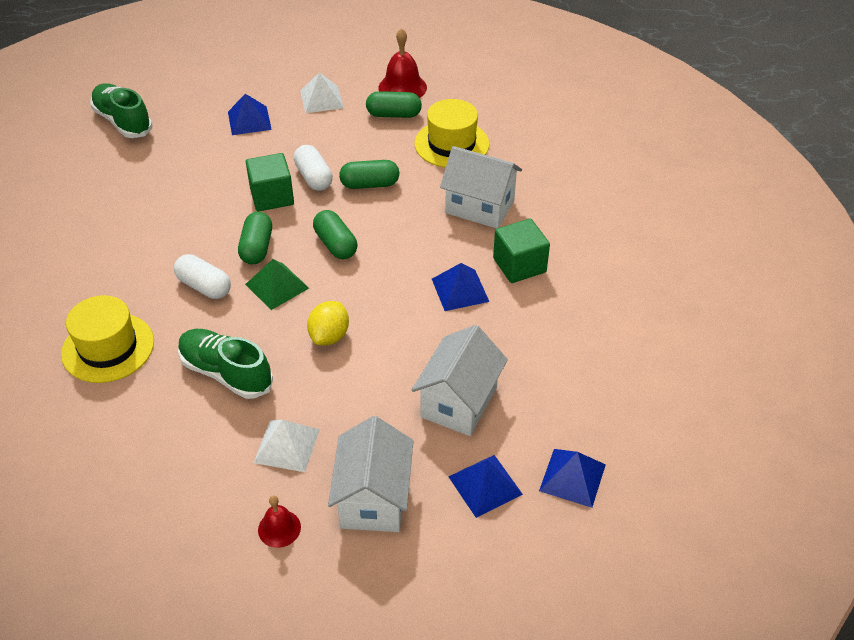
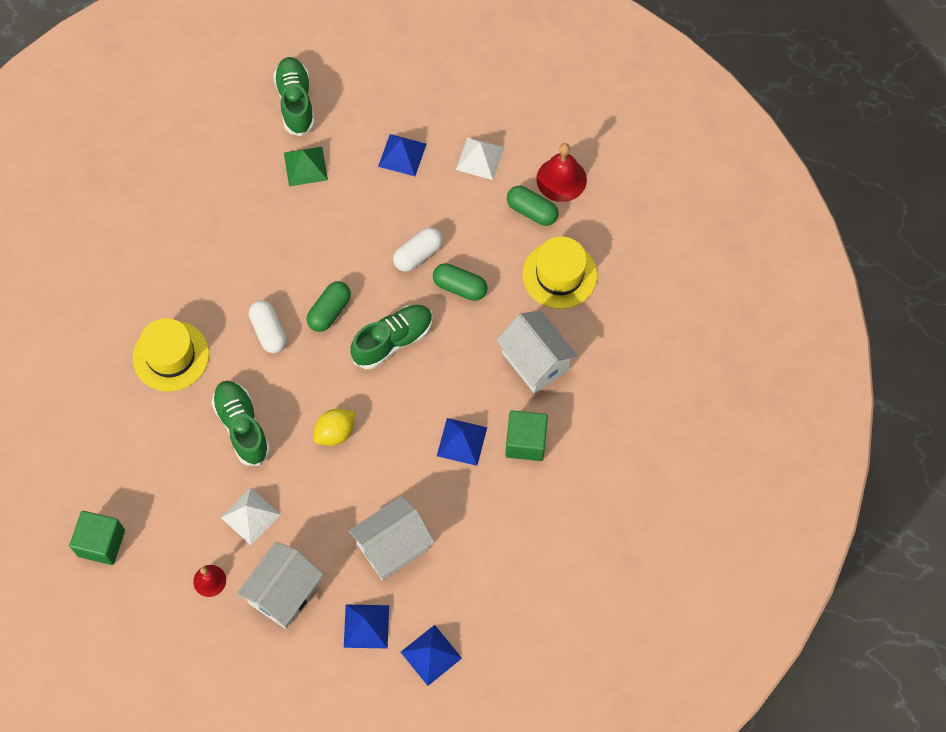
camera: 30 degrees right, 20 degrees up
(272, 197) = (372, 259): green cube -> green cube (101, 543)
(277, 286) = (323, 361): green pyramid -> green pyramid (305, 166)
(313, 177) = (418, 255): white capsule -> white capsule turned 45 degrees clockwise
(335, 244) = (393, 341): green capsule -> green shoe

